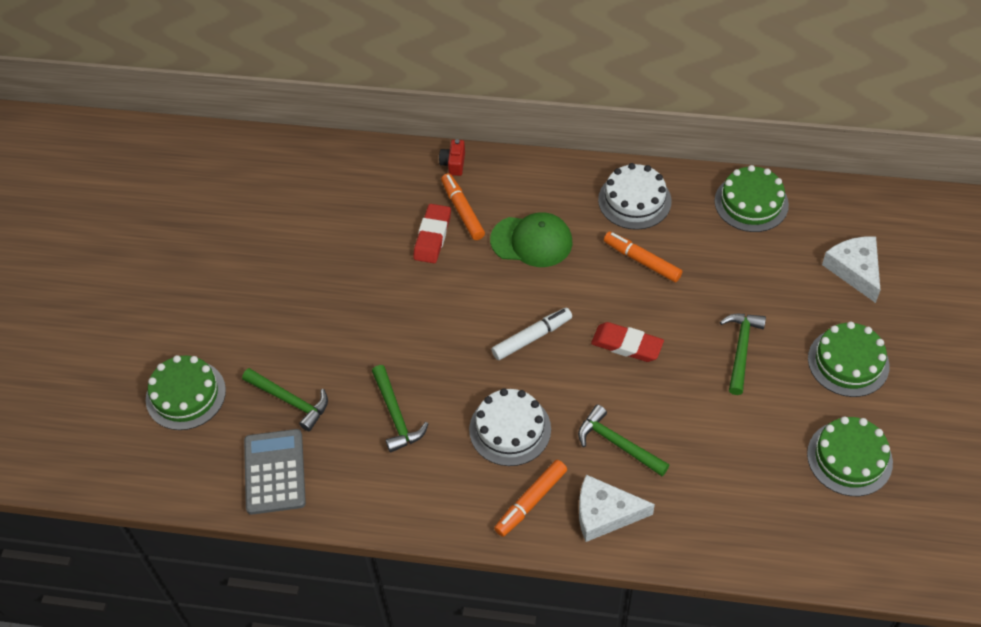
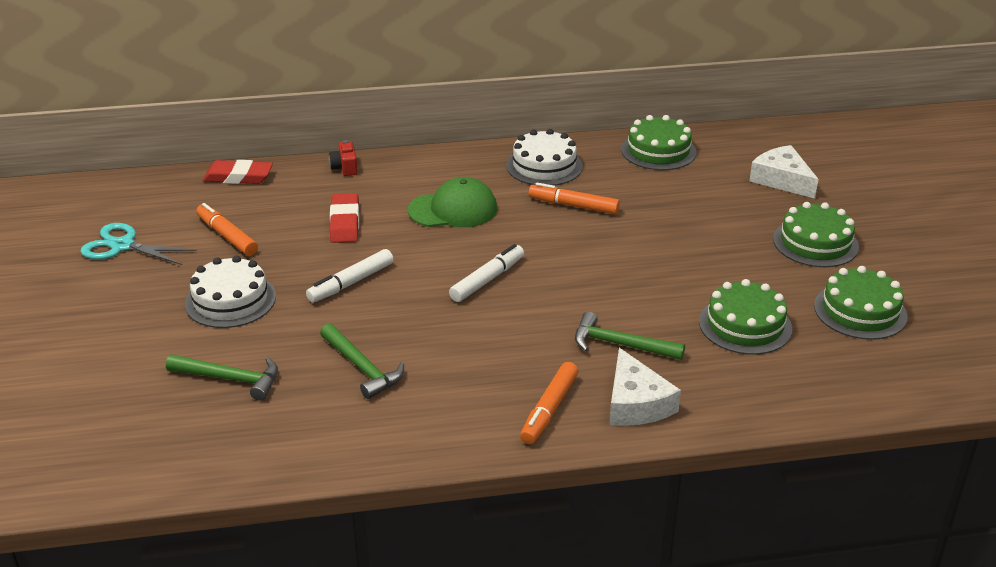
camera: 20 degrees left, 20 degrees down
(185, 395) = (96, 397): green cake -> green cake (745, 325)
(242, 223) = (122, 246): none -> turquoise scissors
(275, 472) = (233, 444): grey calculator -> none
(416, 313) = (351, 283): none -> white marker
(462, 211) = (369, 199): orange marker -> orange marker (227, 236)
(510, 429) = (497, 355): white cake -> white cake (230, 300)
(605, 513) = (636, 403): white cheese -> white cheese turned 90 degrees counterclockwise
(627, 345) = (590, 268): red eraser -> red eraser (238, 177)
(741, 349) = (707, 252): green hammer -> none

